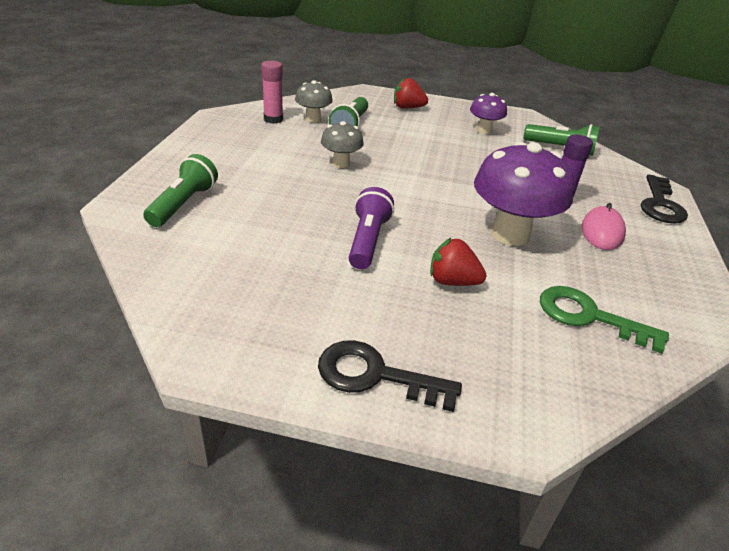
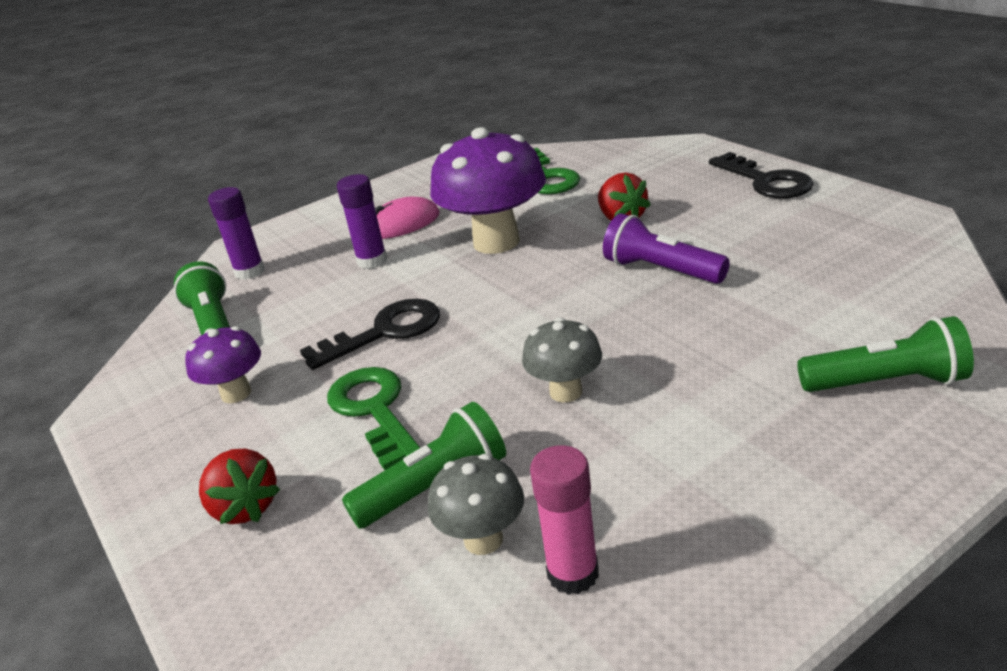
camera: 130 degrees left, 5 degrees down
(183, 204) = (886, 382): green flashlight -> green flashlight turned 150 degrees counterclockwise
(367, 241) = (661, 270): purple flashlight -> purple flashlight turned 75 degrees clockwise
(414, 139) = (374, 411): none -> green key
(613, 176) = (249, 272): none -> purple glue stick
(660, 204) = (286, 232): black key -> black key (384, 332)

